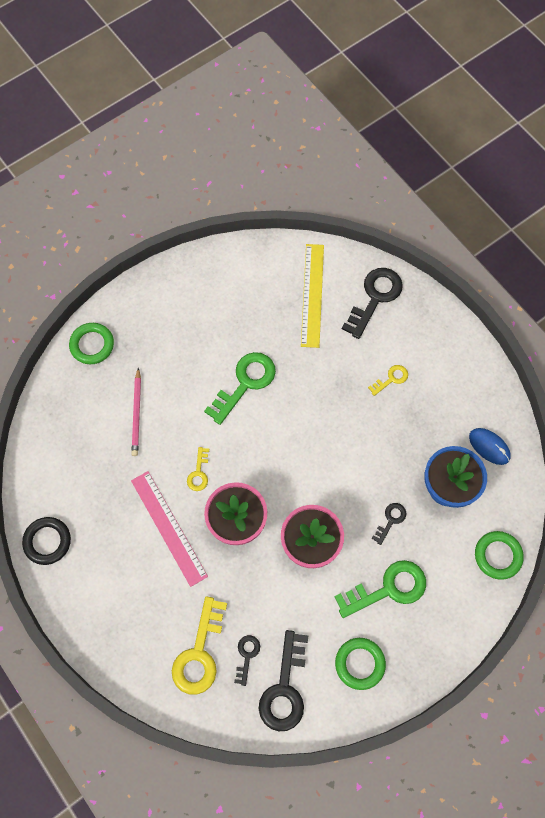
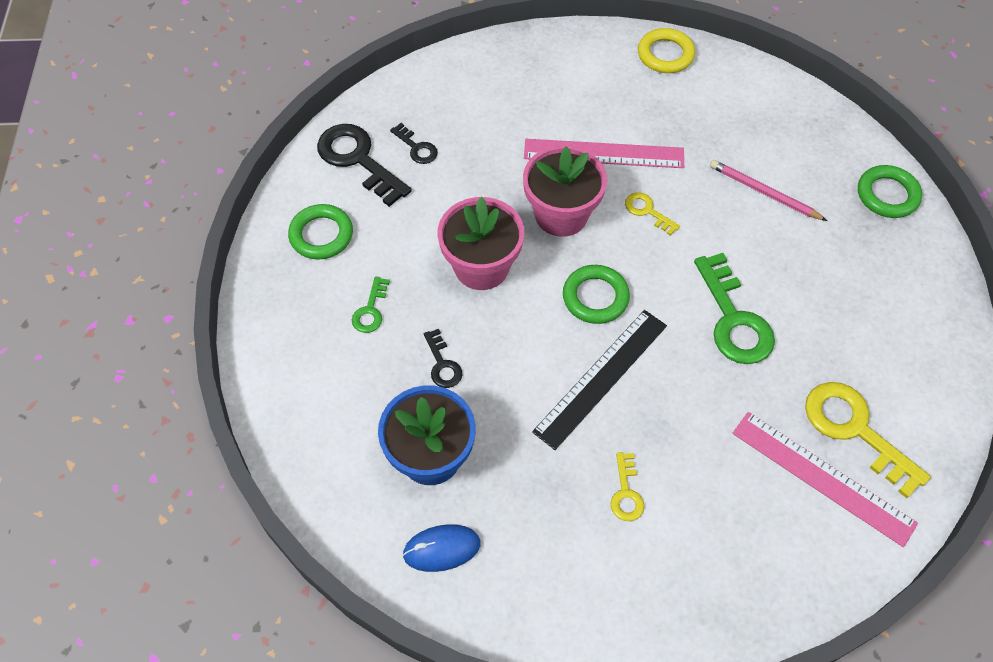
camera: 125 degrees right, 10 degrees down
(47, 541) = (665, 55): black ring -> yellow ring
(199, 653) = (453, 113): yellow key -> yellow key (855, 430)
(312, 295) = (822, 477): yellow ruler -> pink ruler
(334, 430) = (601, 377): none -> black ruler
(375, 298) = (769, 559): black key -> none
(388, 588) = (370, 310): green key -> green key, size x0.51
(498, 556) = (304, 452): green ring -> green ring (595, 297)

